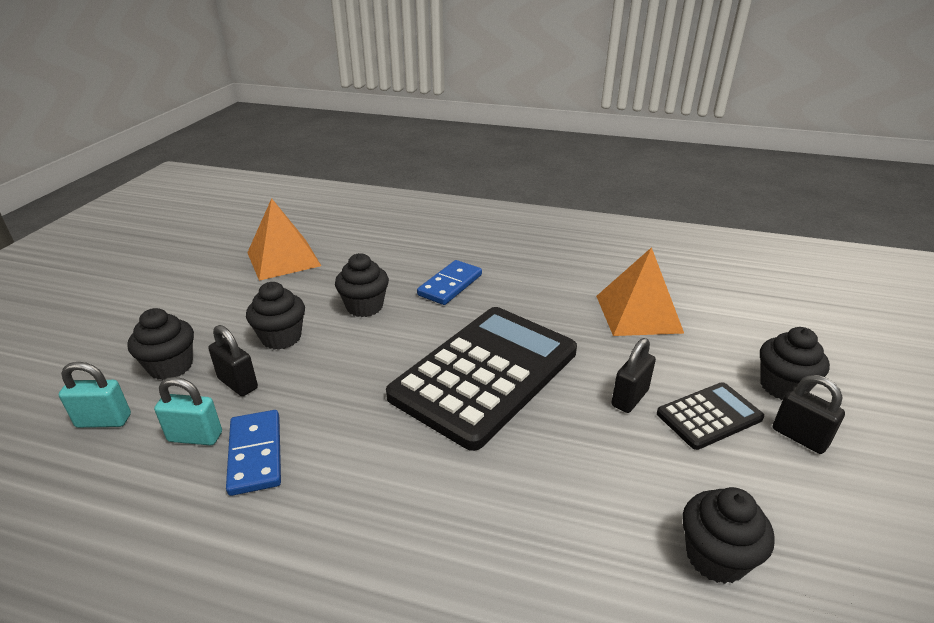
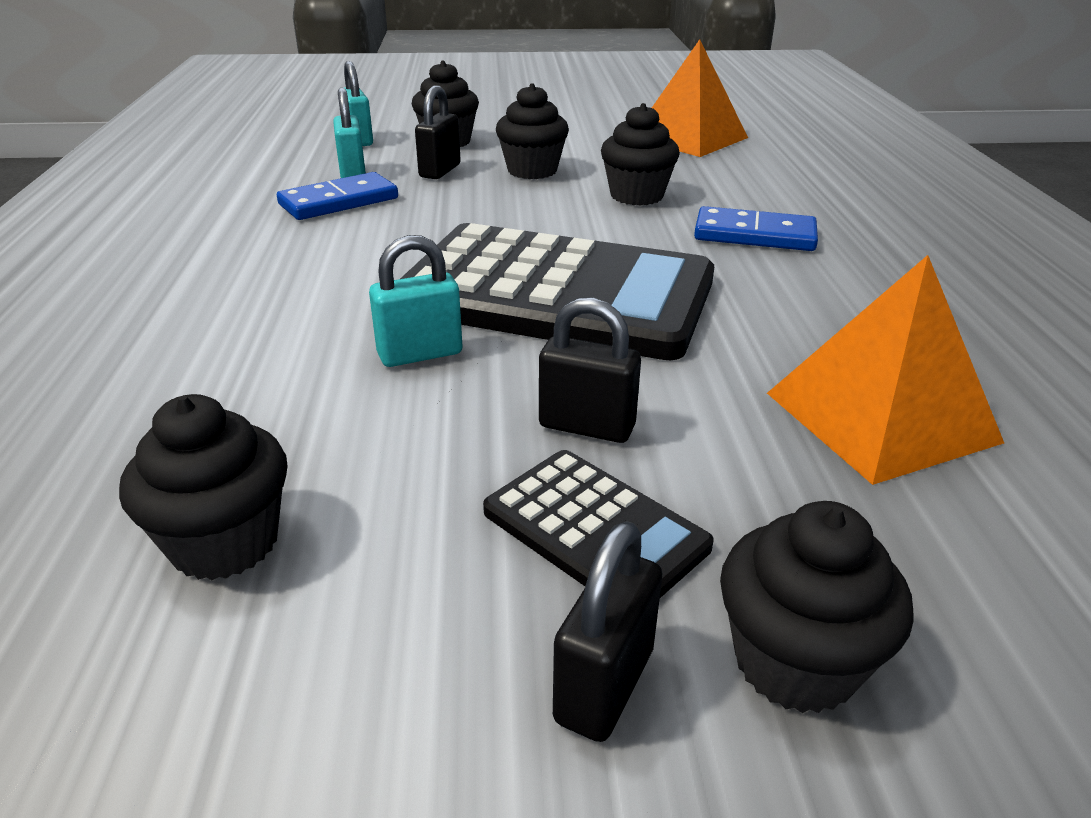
camera: 70 degrees right, 0 degrees up
(538, 446) = (420, 354): none -> turquoise padlock

